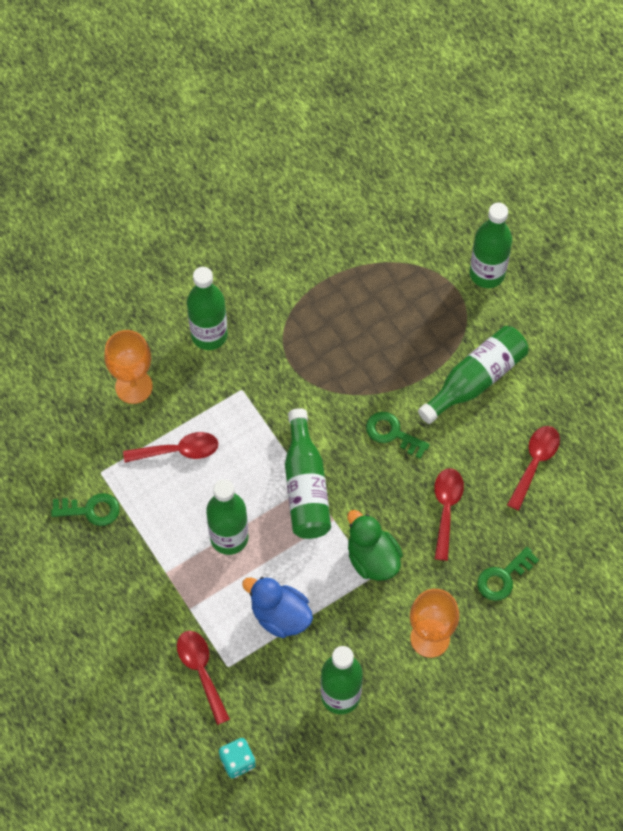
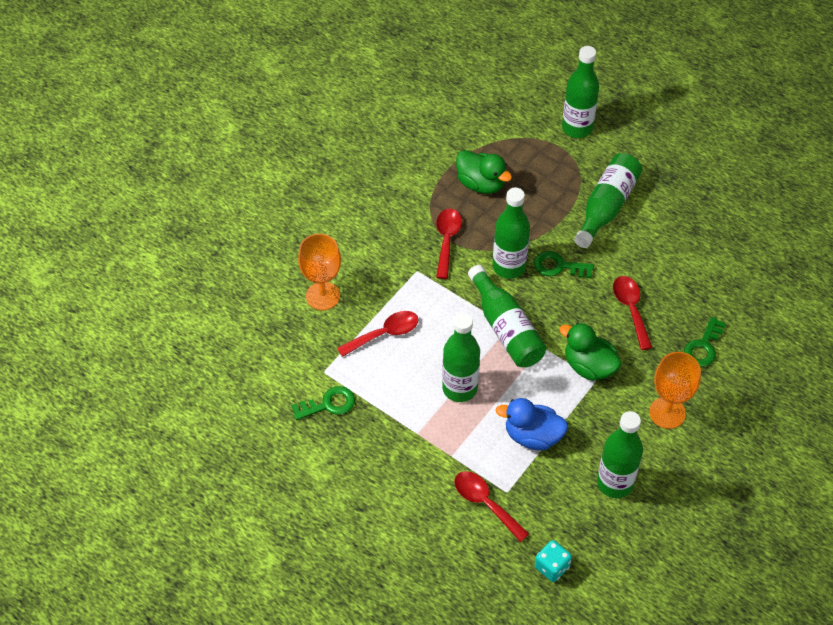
camera: 20 degrees left, 10 degrees down
(209, 335) = (370, 238): green bottle -> green bottle (509, 267)
(352, 309) = (481, 184): none -> green duck
(535, 463) = (685, 253): red spoon -> red spoon (447, 240)

